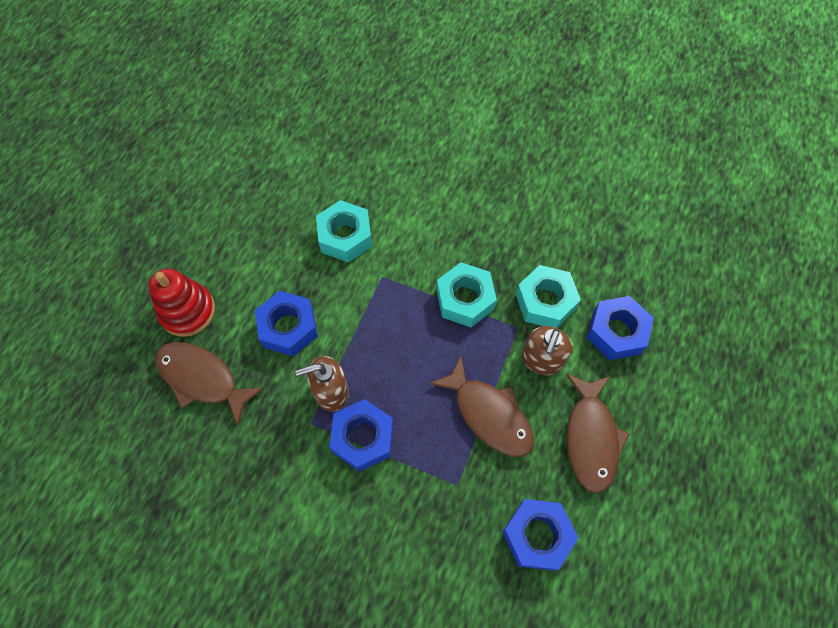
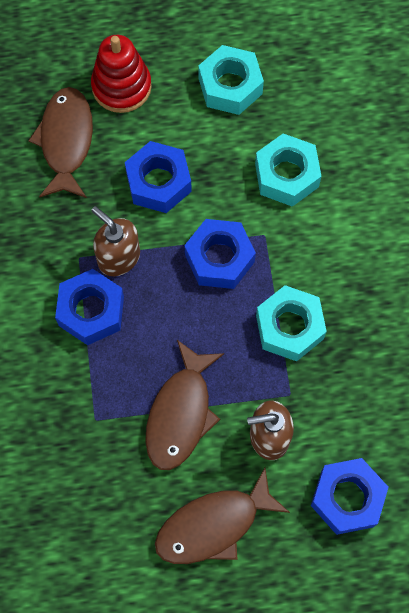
camera: 60 degrees right, 5 degrees up
(537, 535) = (87, 518): blue nut -> blue nut (219, 258)
(545, 301) = (337, 408): turquoise nut -> turquoise nut (230, 86)

